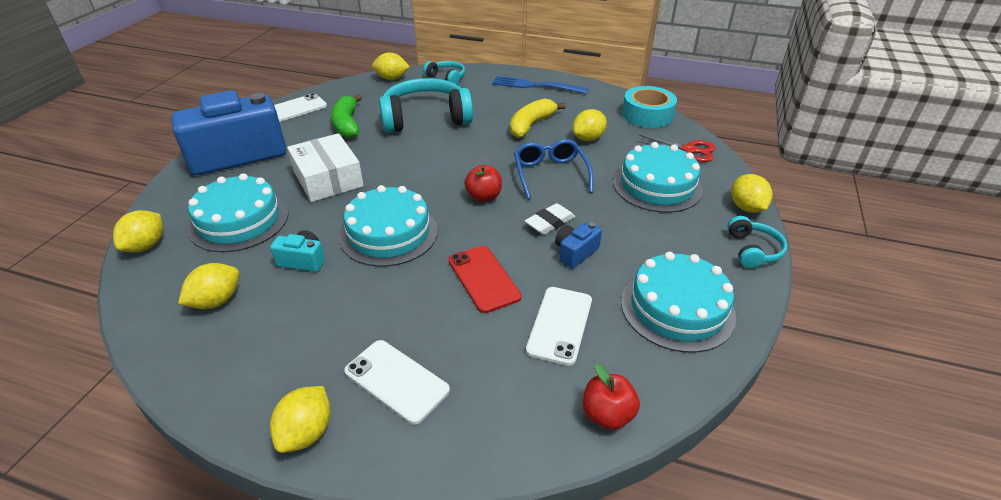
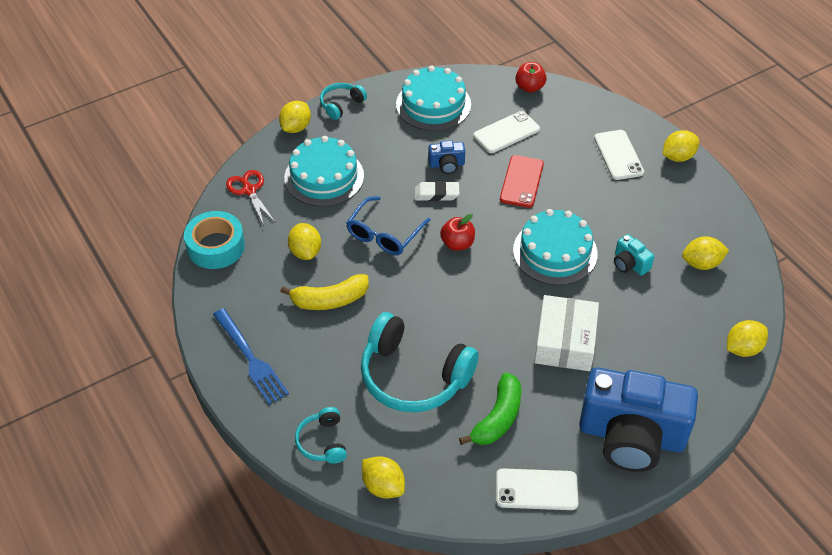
camera: 140 degrees left, 10 degrees up
(239, 221) = (661, 334): turquoise cake -> none
(588, 138) = (305, 252): yellow lemon -> yellow lemon turned 75 degrees clockwise

